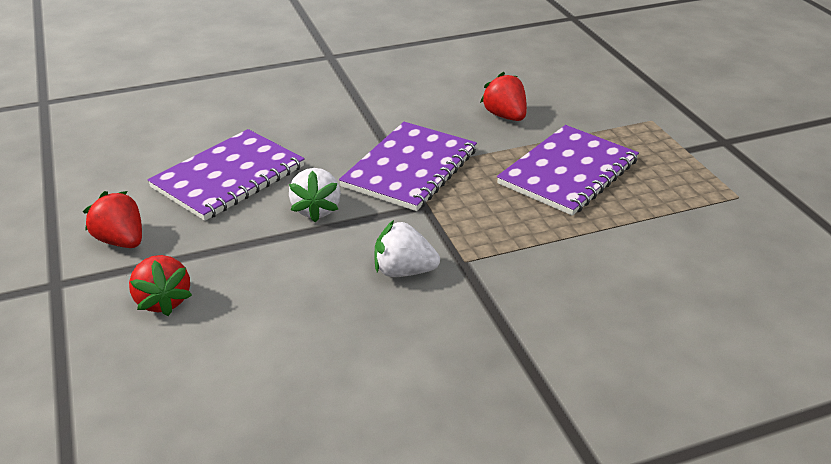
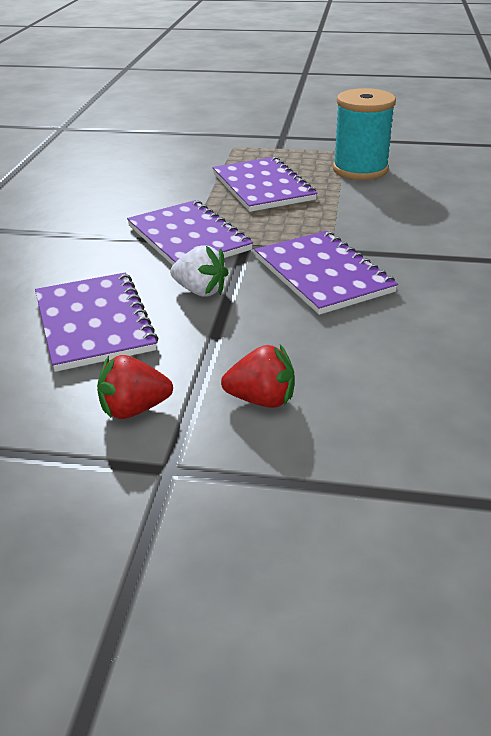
camera: 60 degrees left, 0 degrees up
(403, 271) = (322, 274): white strawberry -> purple notebook
(505, 116) = (163, 186): red strawberry -> none
(695, 224) = (360, 170): none -> turquoise spool

